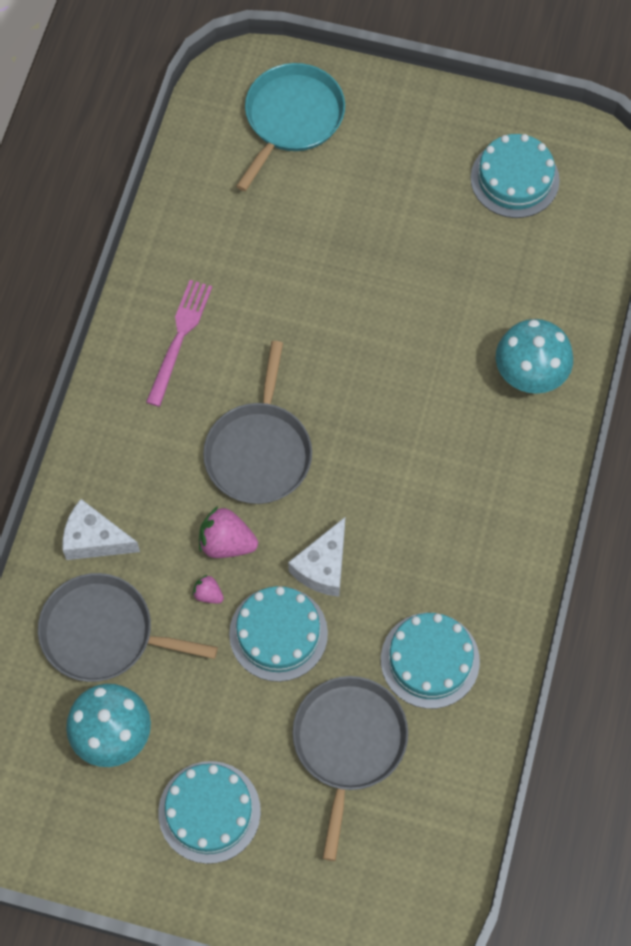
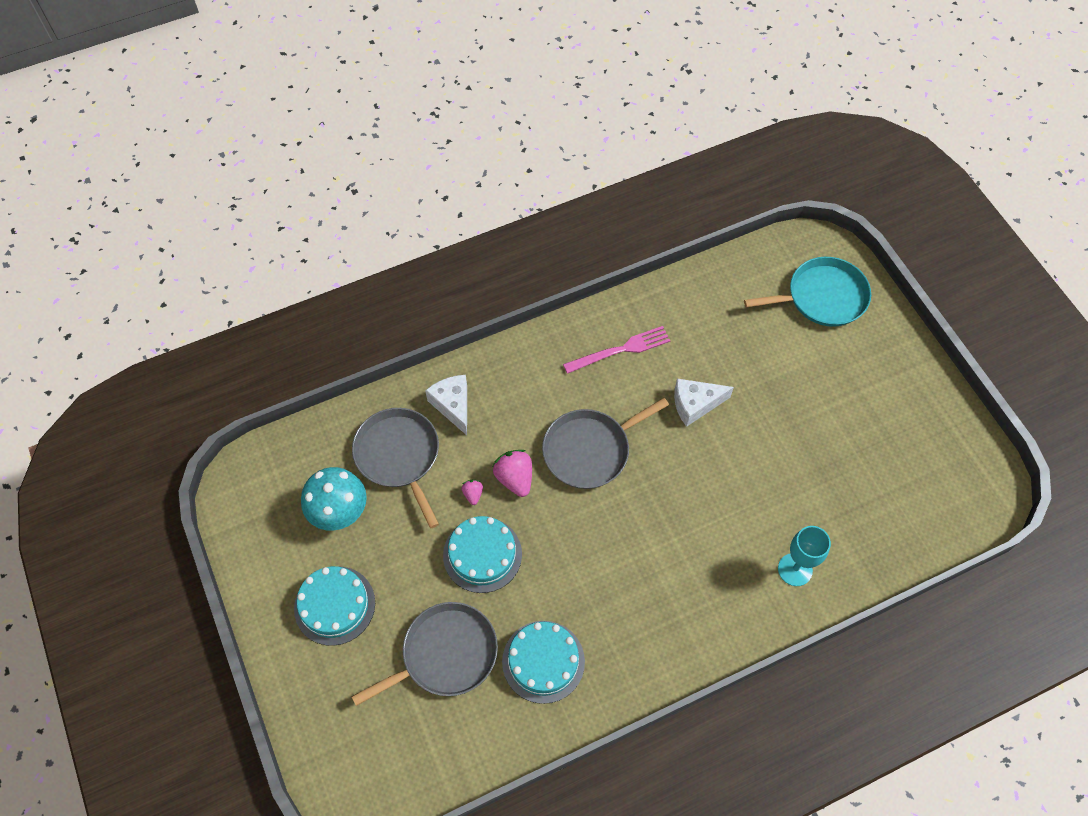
camera: 50 degrees right, 5 degrees down
(323, 567) = (548, 546): white cheese -> white cheese (695, 404)
(514, 179) = (920, 453): turquoise cake -> none
(529, 375) = (795, 569): turquoise mushroom -> turquoise goblet

